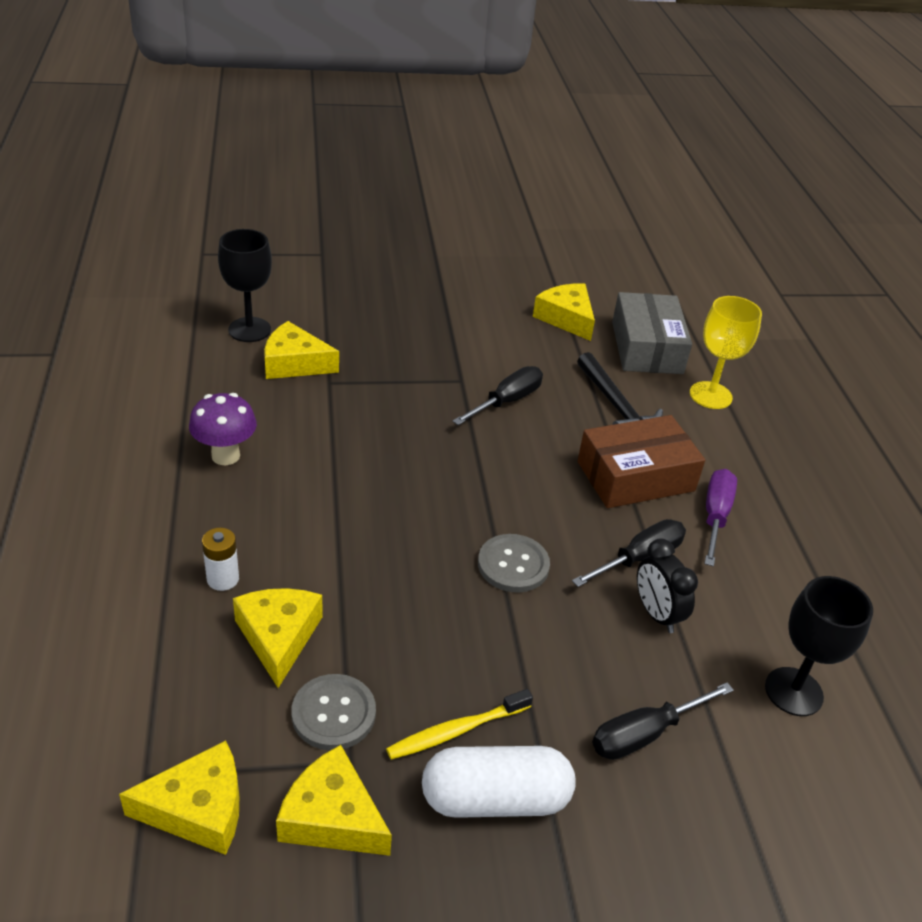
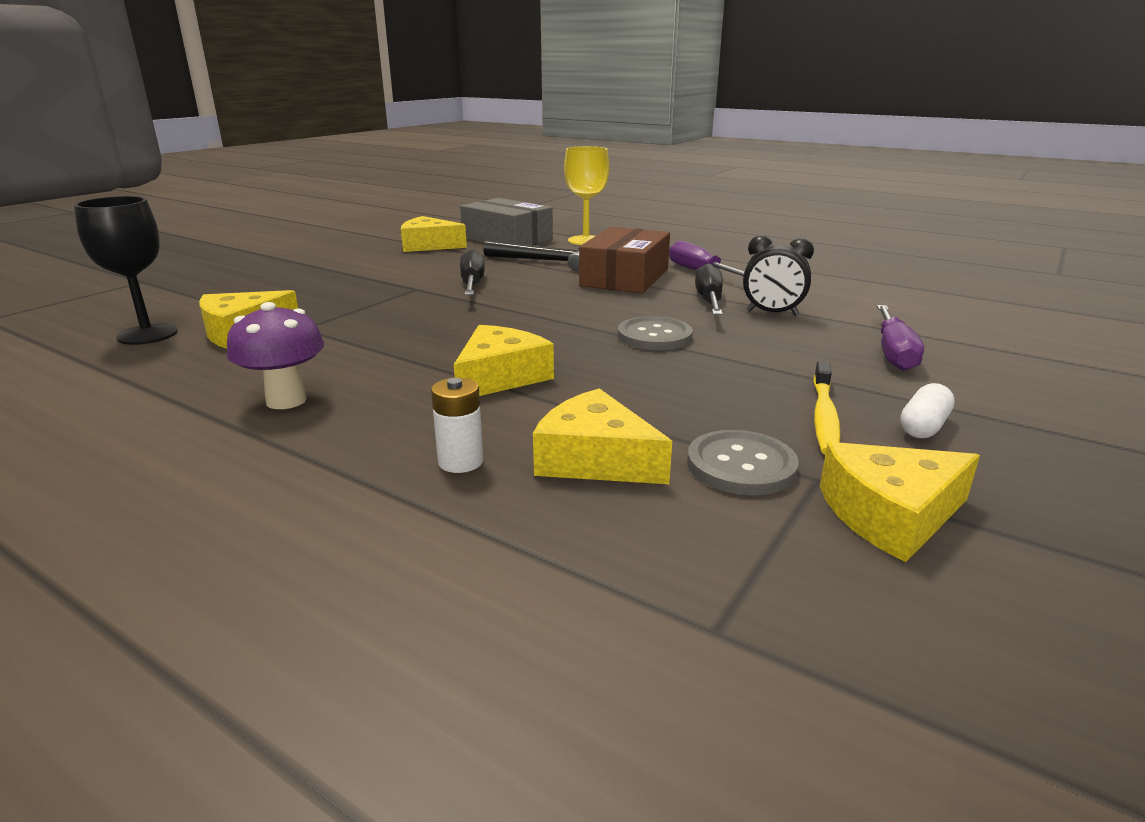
camera: 45 degrees left, 15 degrees down
(198, 809) = (811, 604): yellow cheese -> yellow cheese (500, 377)
(495, 798) = (923, 426): white capsule -> white capsule, size x0.52
(645, 734) = (893, 353): black screwdriver -> purple screwdriver
(793, 691) = (892, 303): black goblet -> none

